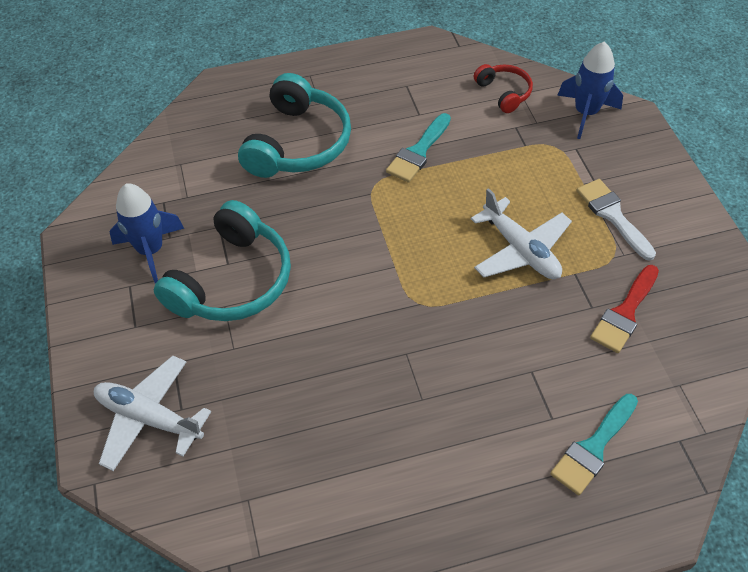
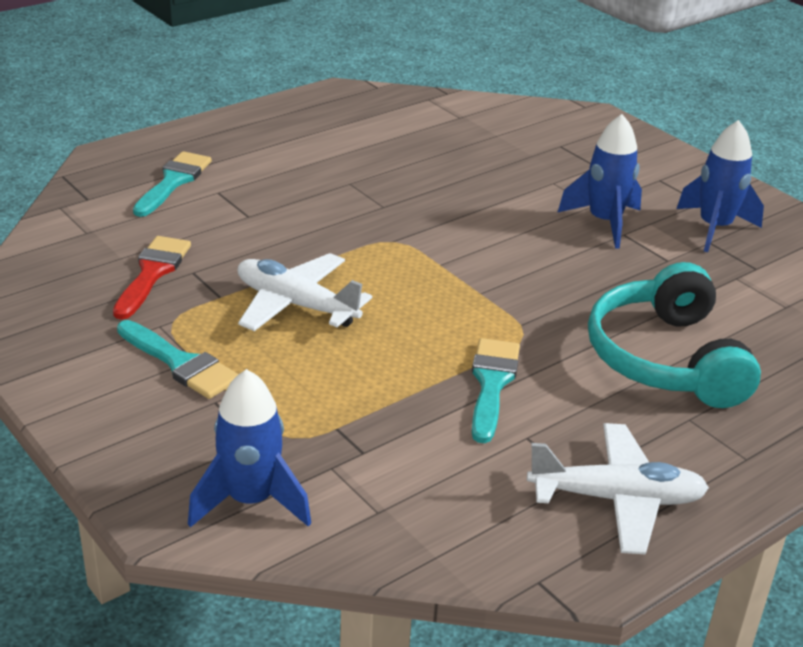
camera: 155 degrees right, 20 degrees down
(149, 418) = (581, 137): white plane -> white plane (616, 499)
(232, 280) = (604, 222): turquoise headphones -> blue rocket
(504, 93) = (407, 504): red headphones -> none
(613, 216) = (180, 363): white brush -> turquoise brush

